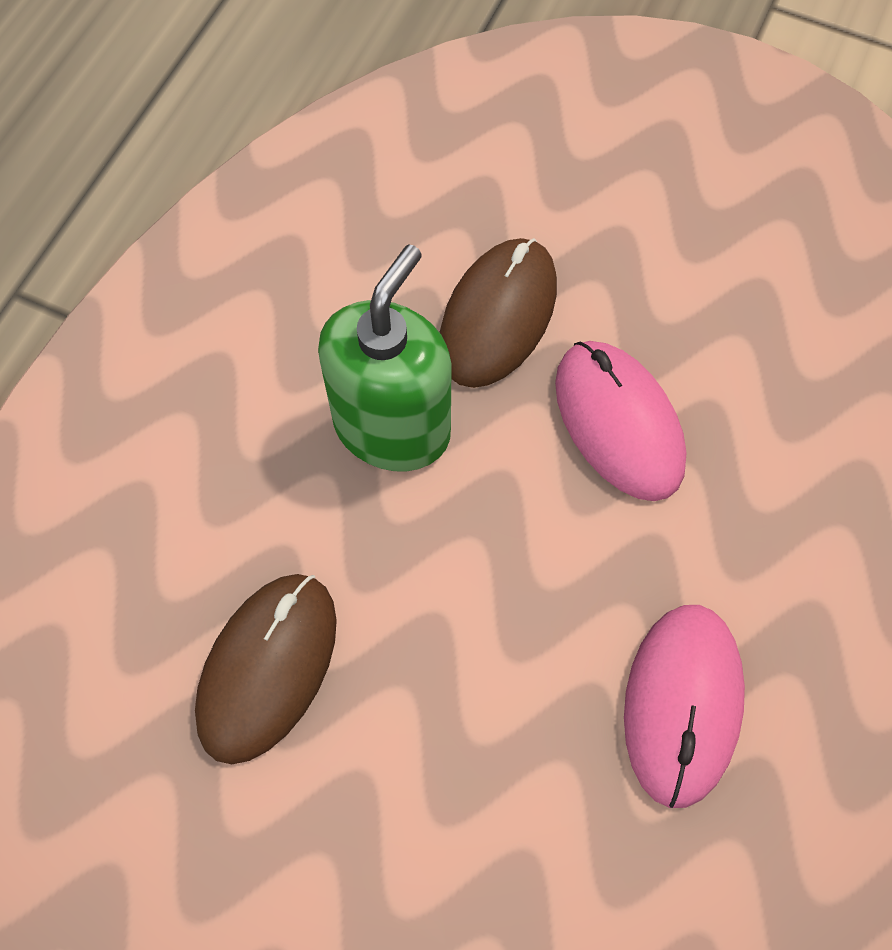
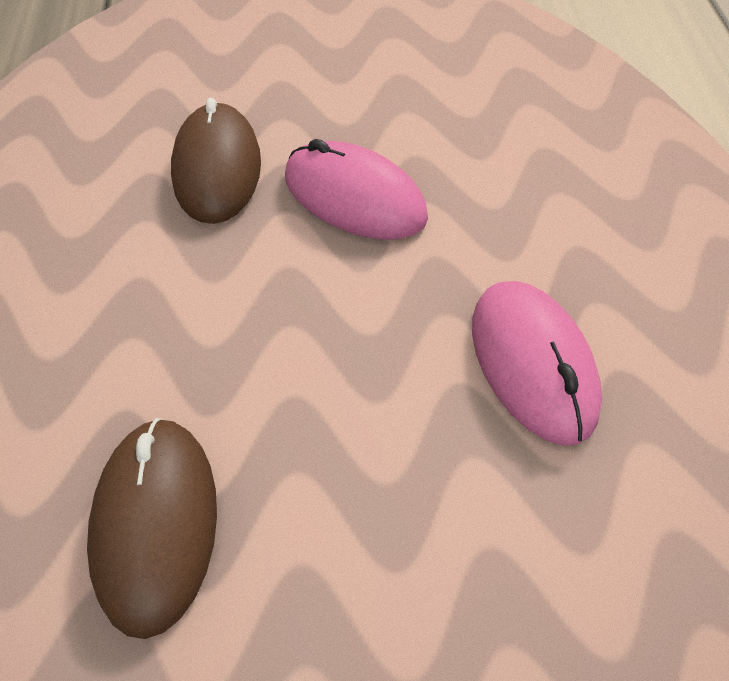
camera: 30 degrees left, 10 degrees down
(392, 427) = (171, 277): green soap dispenser -> none

